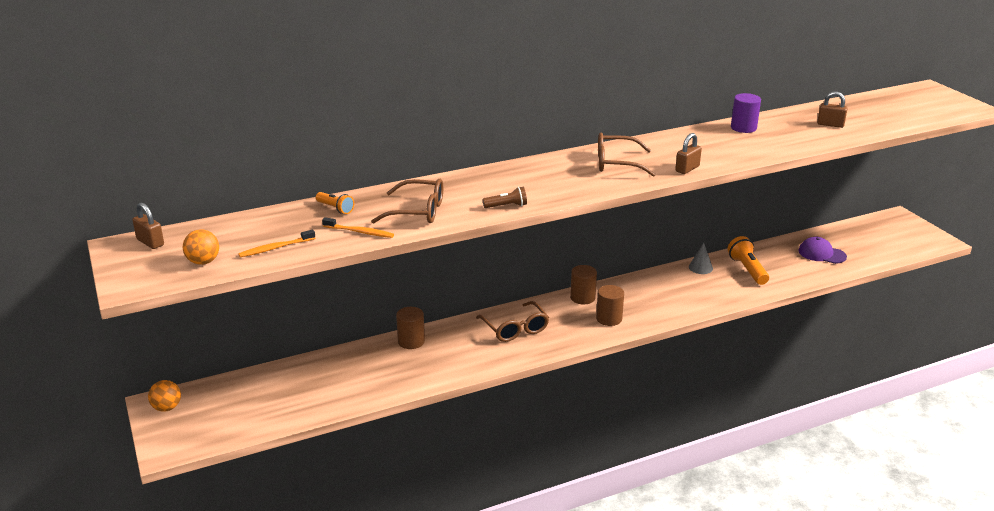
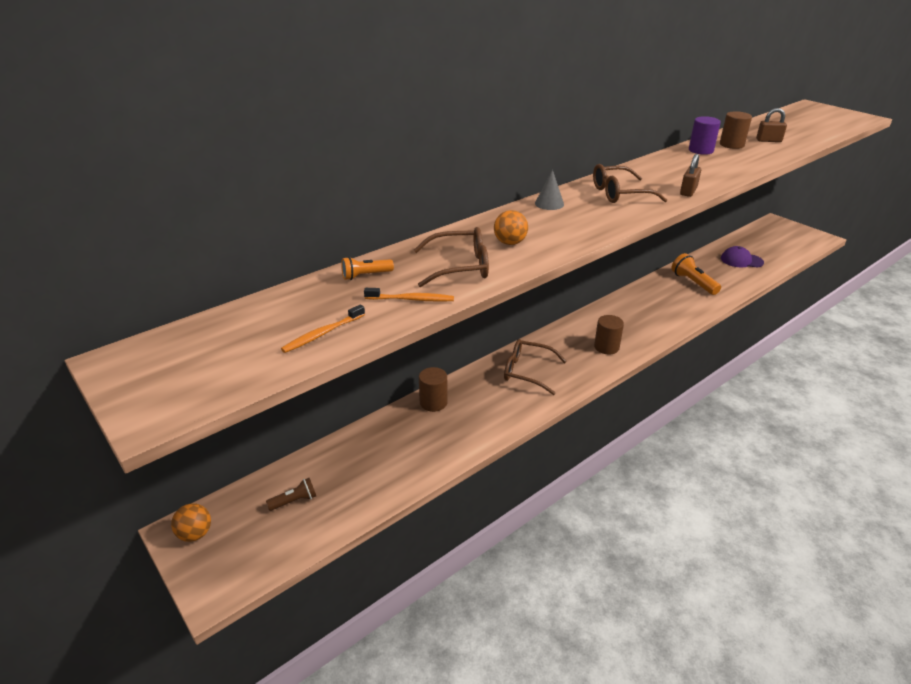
camera: 15 degrees left, 5 degrees up
(150, 242) = (155, 350): brown padlock -> none
(203, 262) = (239, 366): orange ball -> orange ball (510, 243)
(335, 208) = (365, 276): orange flashlight -> orange flashlight turned 135 degrees clockwise
(506, 206) = (549, 249): brown flashlight -> brown flashlight (294, 501)
(515, 329) = (527, 372): brown glasses -> brown glasses turned 150 degrees clockwise
(582, 298) = (571, 330): brown cylinder -> brown cylinder (731, 145)
(700, 267) = (654, 286): grey cone -> grey cone (549, 204)

